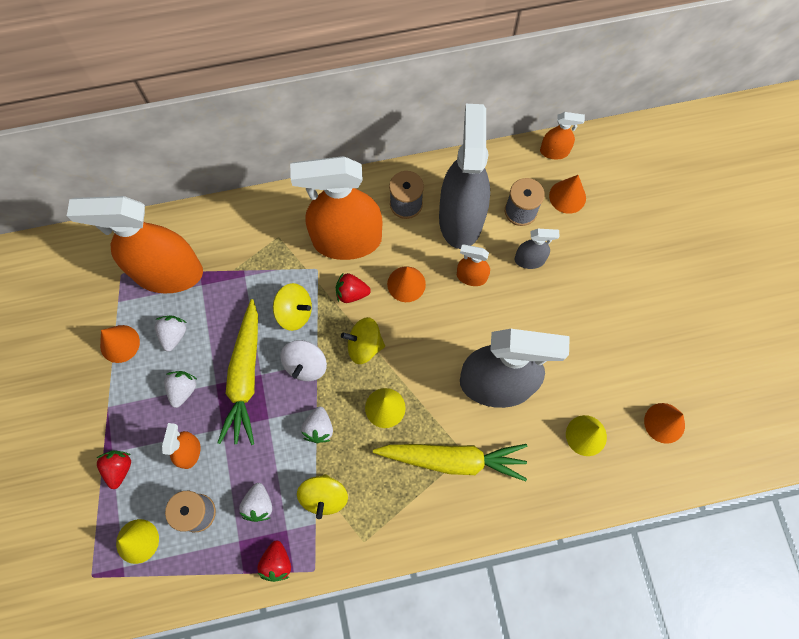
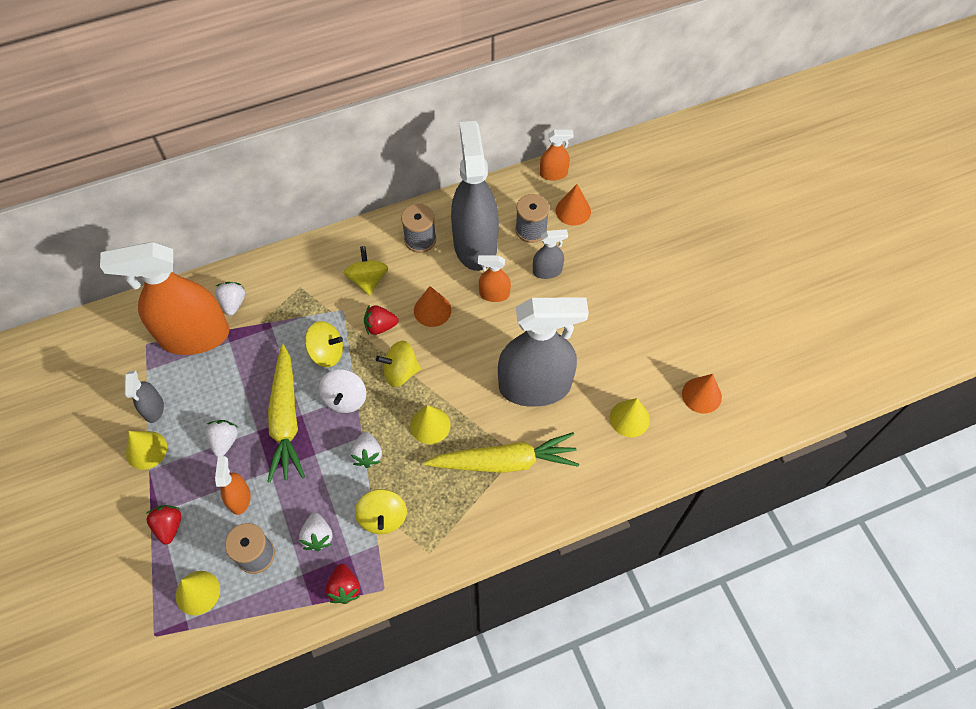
camera: 10 degrees left, 10 degrees down
(107, 386) = (146, 450): none -> yellow cone
(120, 343) = (153, 408): orange cone -> grey spray bottle
(174, 335) = (208, 392): white strawberry -> white strawberry (233, 303)
(347, 240) = (368, 280): orange spray bottle -> yellow spinning top

